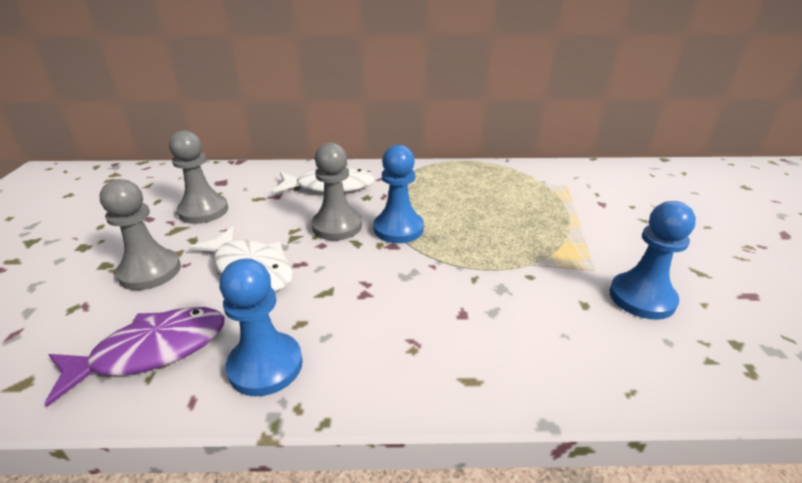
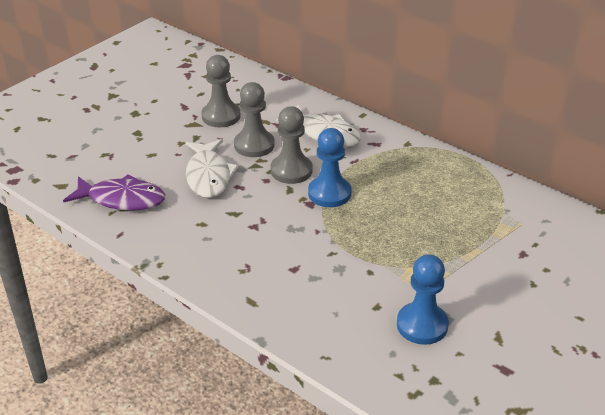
camera: 40 degrees right, 5 degrees up
(150, 271) = (156, 149): grey pawn -> grey pawn (254, 145)
(265, 366) = (164, 236): blue pawn -> none

